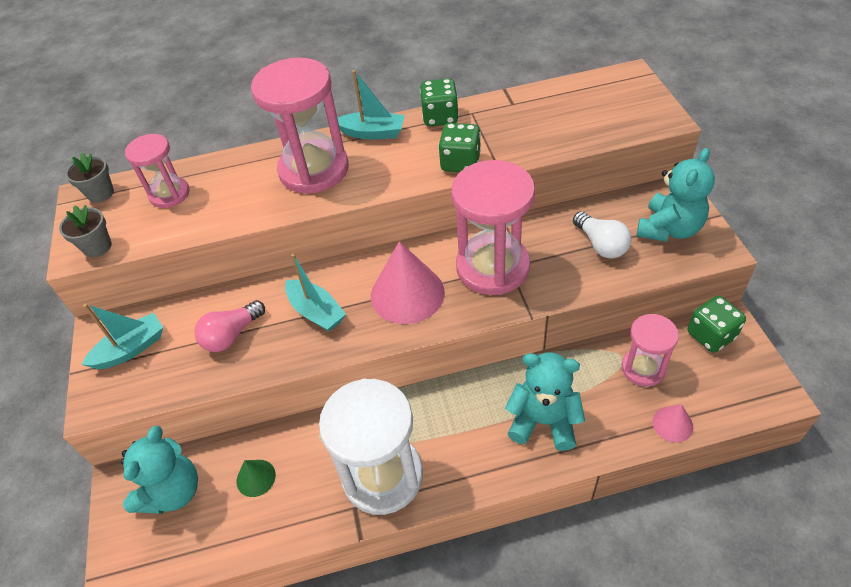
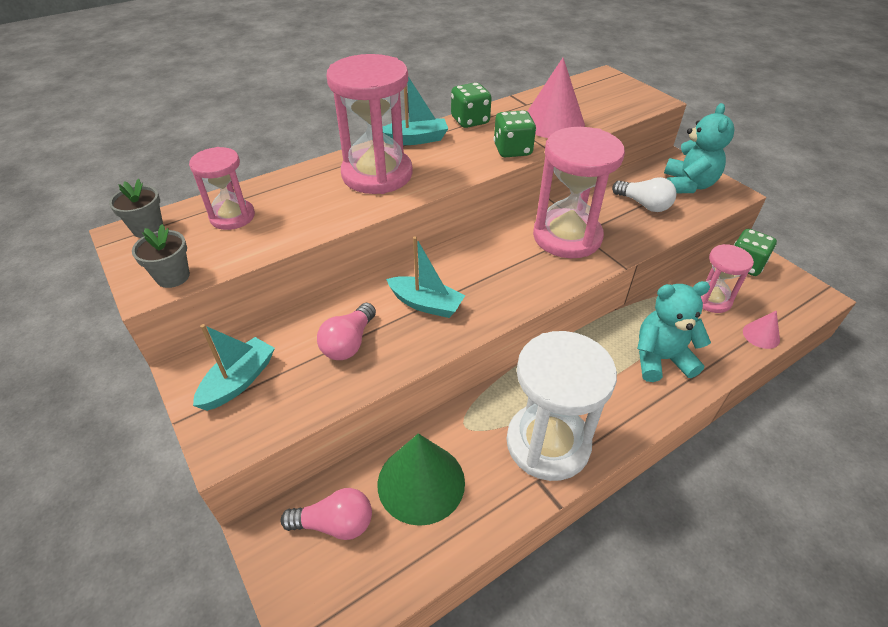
camera: 25 degrees left, 5 degrees down
(173, 491) = (335, 523): turquoise teddy bear -> pink light bulb
(256, 478) = (421, 482): green cone -> green cone, size x2.03
(407, 293) = (504, 271): pink cone -> pink cone (553, 122)

